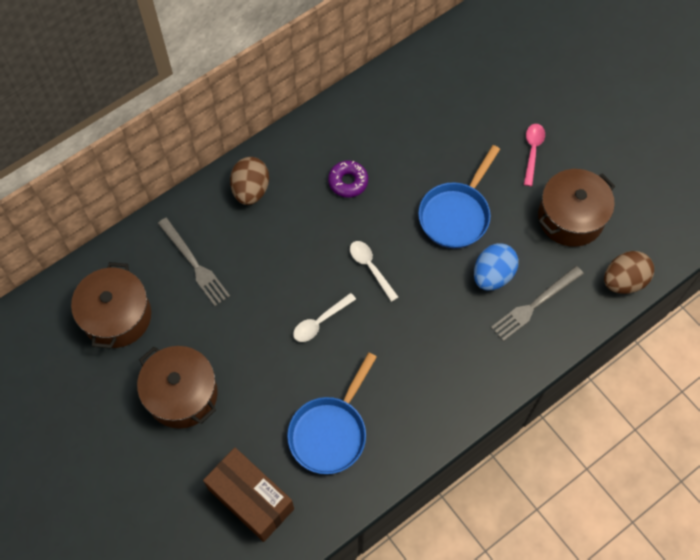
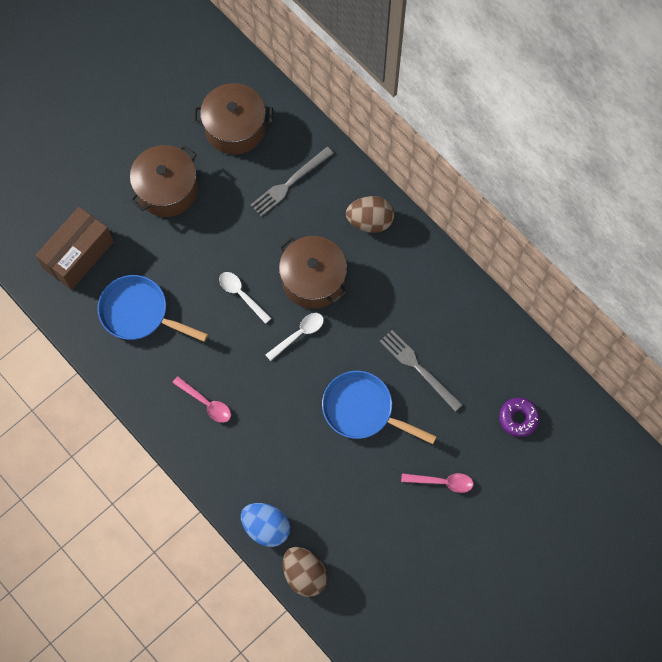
camera: 85 degrees right, 5 degrees up
(348, 182) = (388, 307): purple donut -> purple donut (518, 418)
(440, 365) = (206, 403): none -> pink spoon
(492, 275) = (300, 447): blue egg -> blue egg (266, 527)
(535, 304) = (272, 487): grey fork -> grey fork (418, 368)
(570, 217) = (370, 521): brown pot -> brown pot (313, 280)

